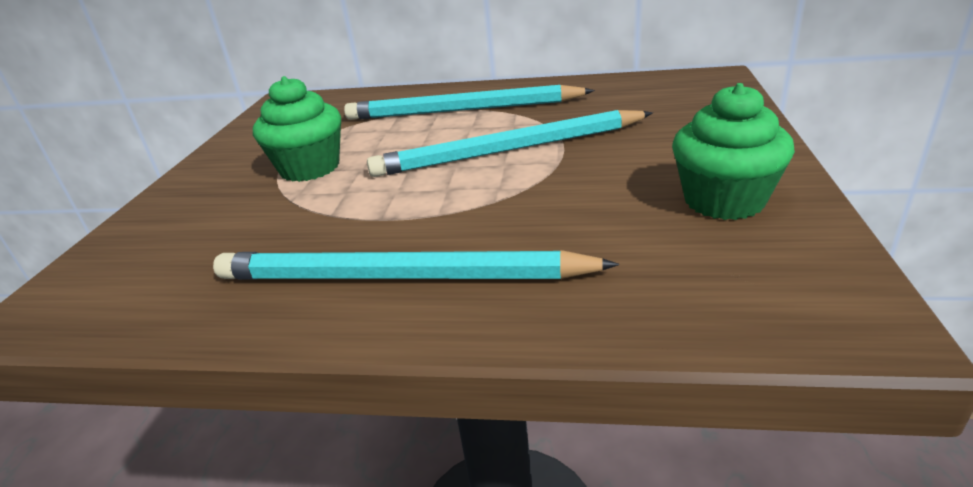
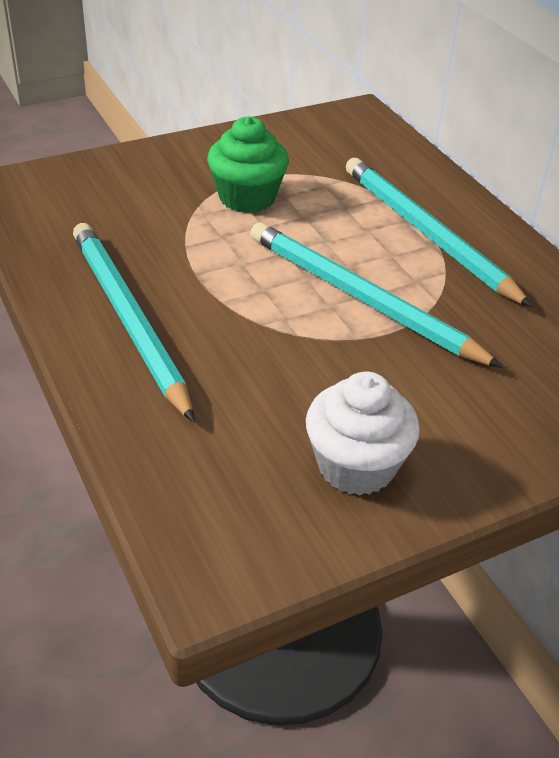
camera: 50 degrees right, 10 degrees up
(724, 200) = (356, 466): green cupcake -> white cupcake

